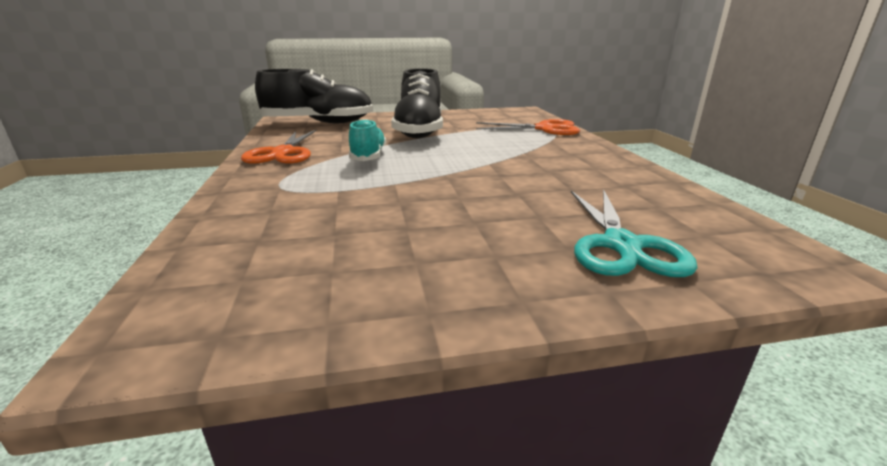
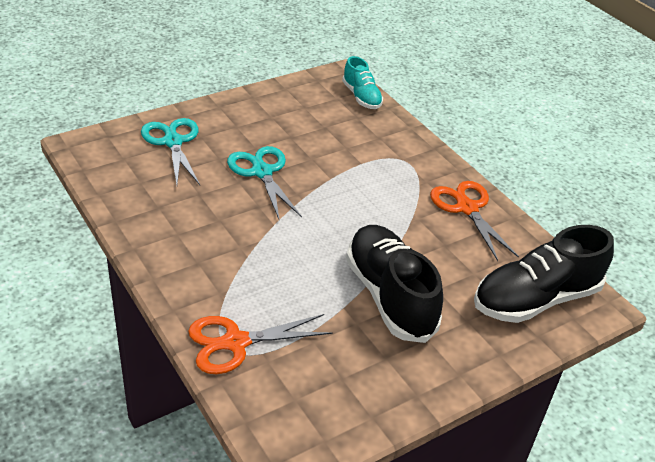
camera: 155 degrees right, 15 degrees up
(368, 156) = (387, 216): turquoise shoe -> turquoise shoe (361, 97)
(480, 196) = (262, 172): none -> turquoise scissors

